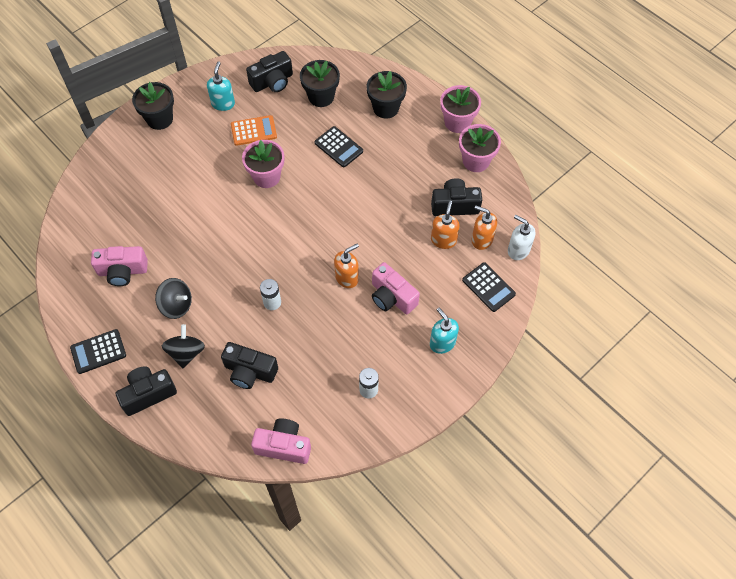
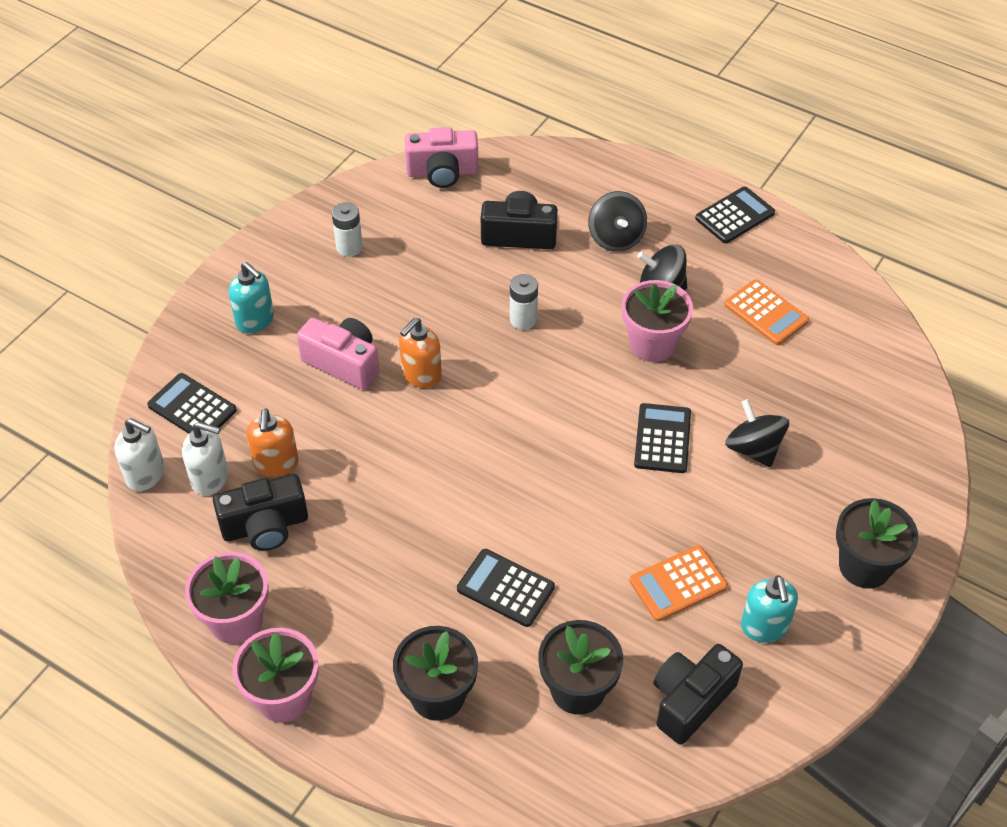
camera: 165 degrees right, 10 degrees down
(122, 271) = (766, 313): pink camera -> orange calculator
(148, 394) = (641, 187): black camera -> none
(179, 189) = (753, 448): none -> black spinning top
(225, 205) = (662, 439): none -> black calculator
(266, 176) = (615, 503): pink flower pot -> pink flower pot (652, 344)
(481, 239) = (210, 478): orange soap dispenser -> white soap dispenser

